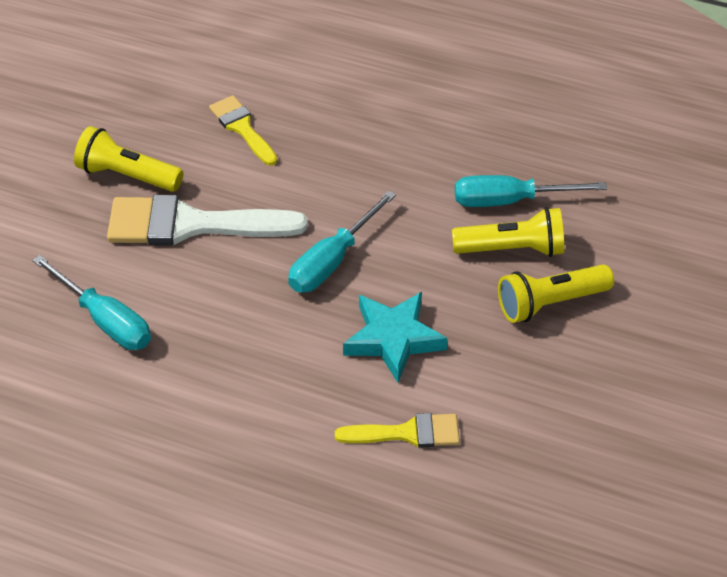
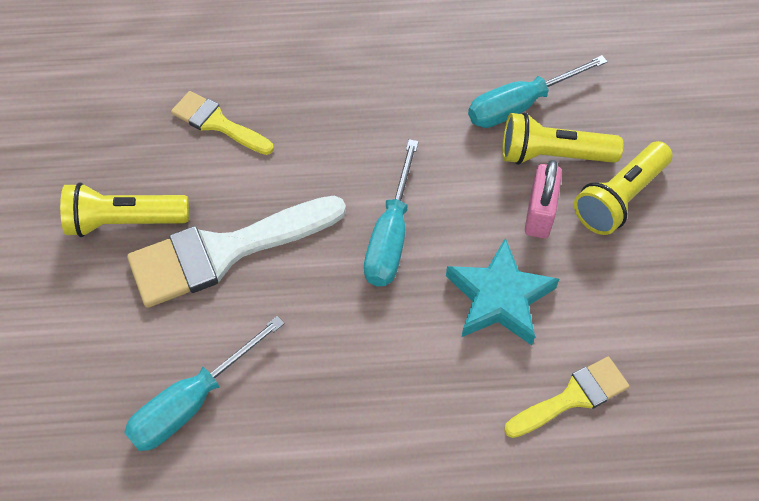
camera: 25 degrees left, 10 degrees up
(105, 320) = (193, 401): turquoise screwdriver -> turquoise screwdriver turned 120 degrees clockwise
(470, 289) = (539, 214): none -> pink padlock
(512, 249) = (552, 155): yellow flashlight -> yellow flashlight turned 150 degrees counterclockwise

